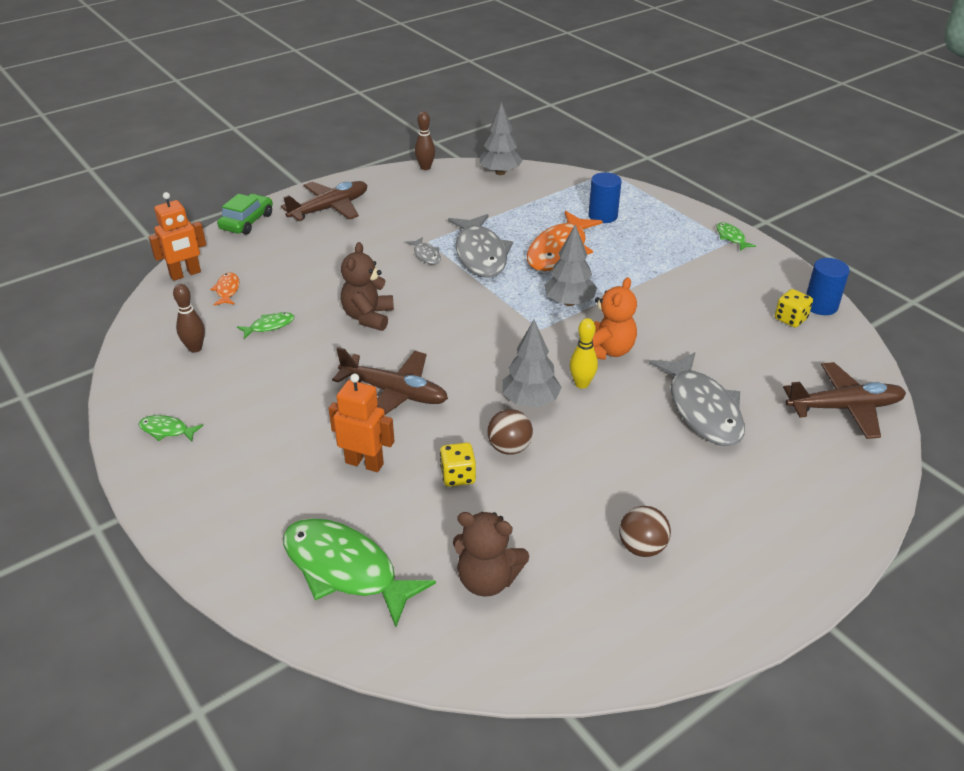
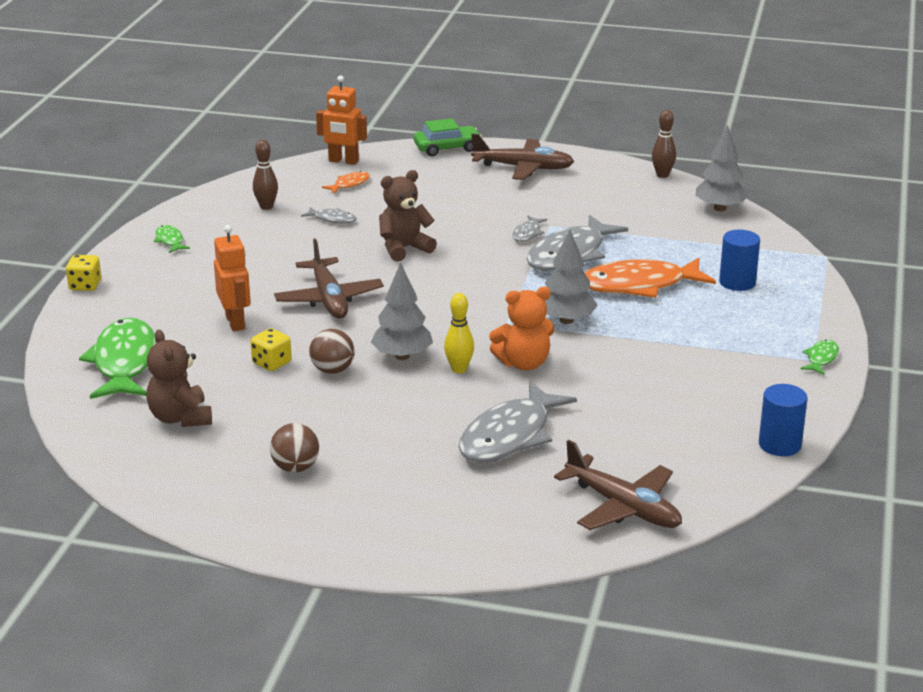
camera: 50 degrees right, 10 degrees down
(269, 326) = (332, 219): green fish -> grey fish
(790, 319) = (726, 435): yellow dice -> yellow dice (85, 285)

